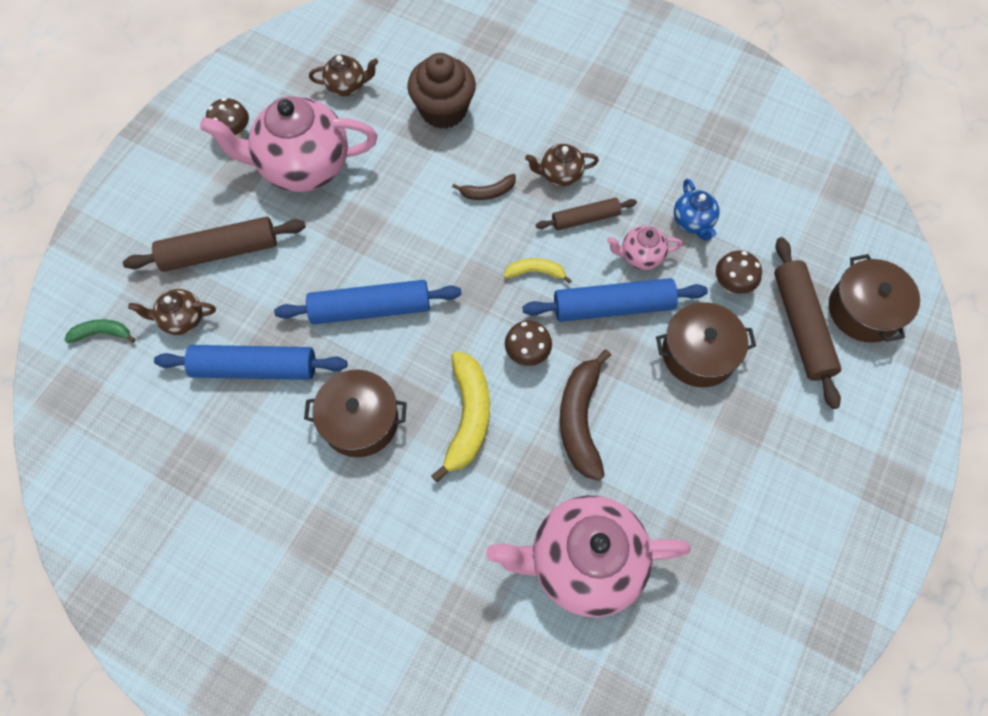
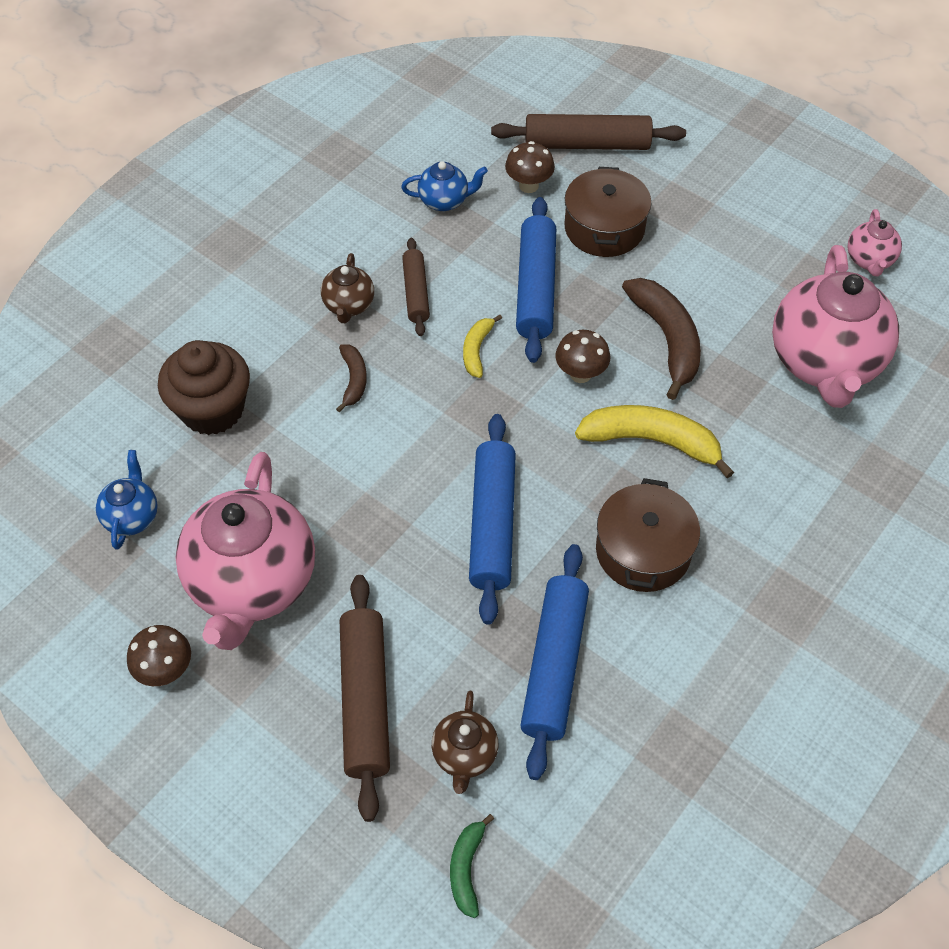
camera: 80 degrees left, 10 degrees down
(347, 86) = (132, 516): brown teapot -> blue teapot
(580, 419) = (667, 339): brown banana -> brown banana turned 120 degrees counterclockwise
(640, 256) = (477, 253): pink teapot -> pink teapot (869, 260)
(864, 310) = (577, 96): brown pot -> none

